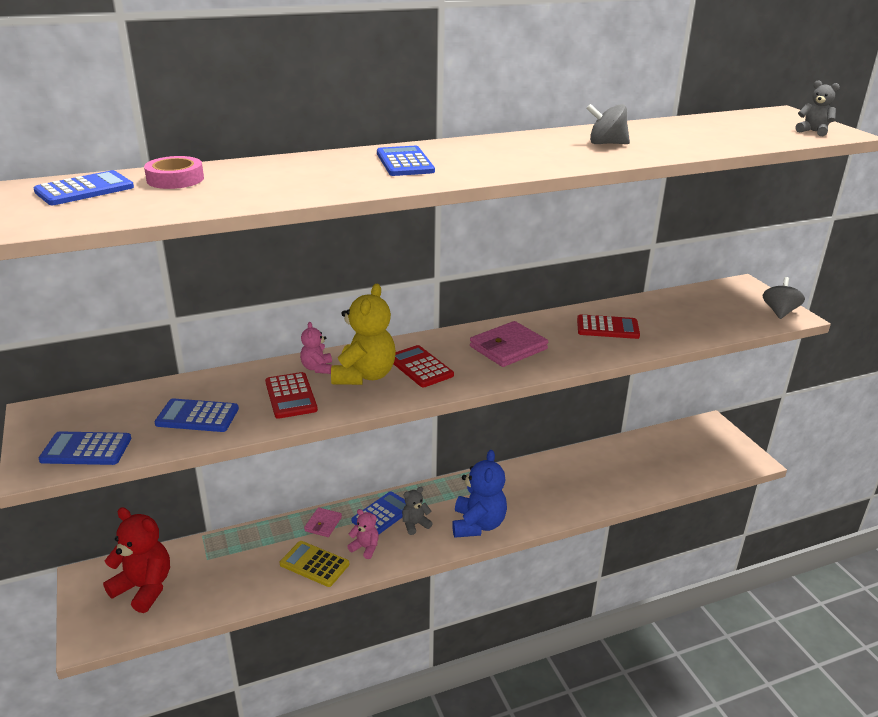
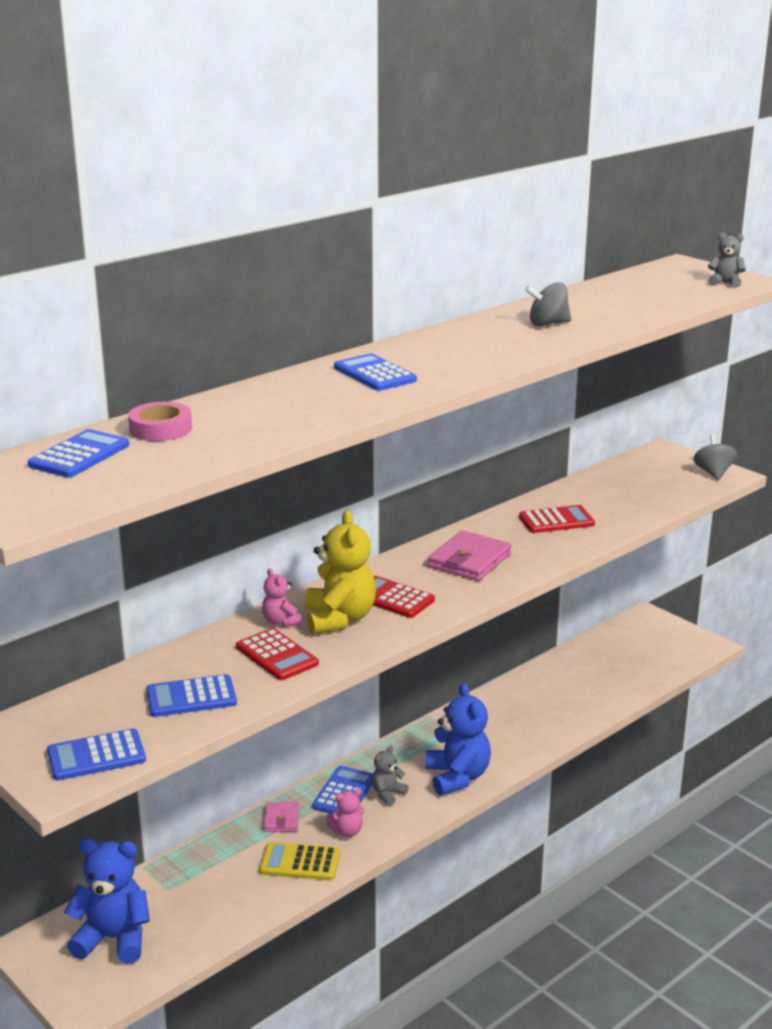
camera: 20 degrees left, 5 degrees down
(144, 588) = (113, 938): red teddy bear -> blue teddy bear
(365, 548) = (347, 831): pink teddy bear -> pink teddy bear turned 150 degrees clockwise

